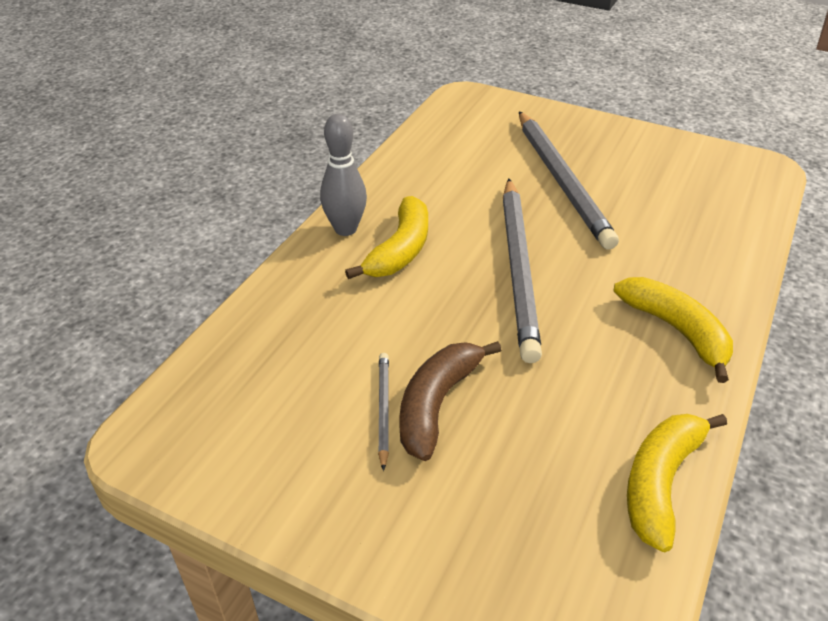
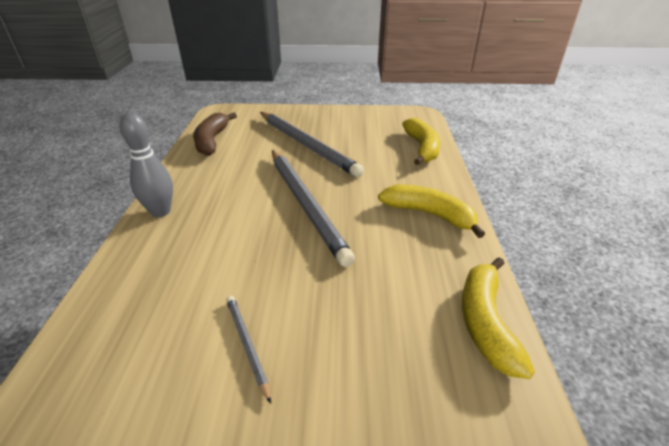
camera: 25 degrees left, 5 degrees down
(400, 250) = (211, 215): yellow banana -> yellow banana (422, 148)
(437, 404) = (291, 323): brown banana -> brown banana (212, 141)

